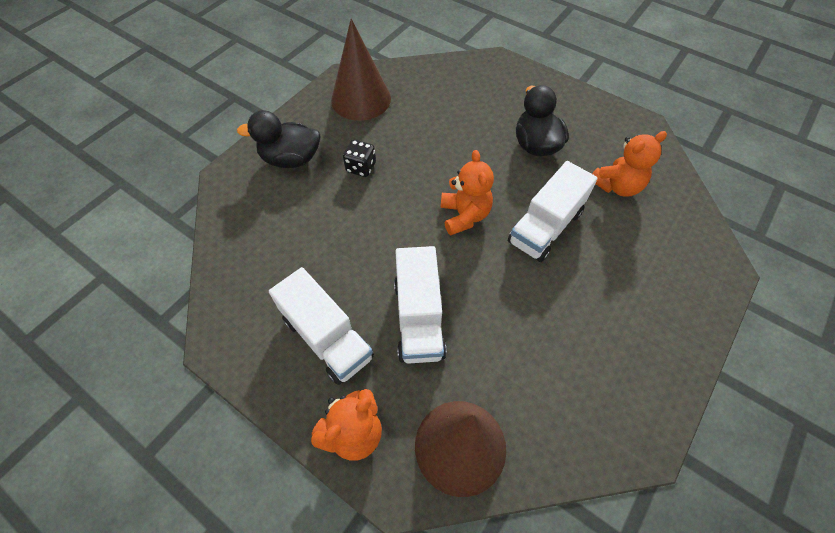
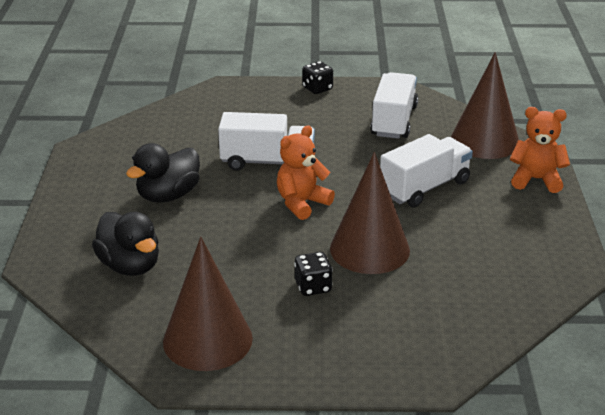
camera: 125 degrees left, 25 degrees down
(291, 159) = (357, 342): black duck -> black duck (130, 266)
(327, 338) = (496, 220): white truck -> white truck (394, 121)
(371, 222) = (369, 249): none -> brown cone
(617, 186) = (181, 143): orange teddy bear -> none
(681, 353) = (317, 89): none -> black dice

